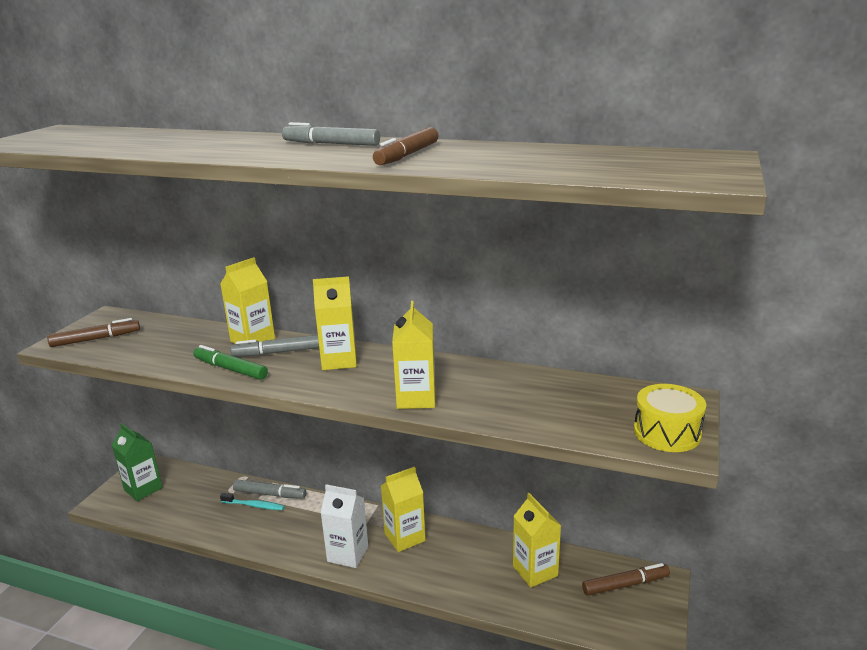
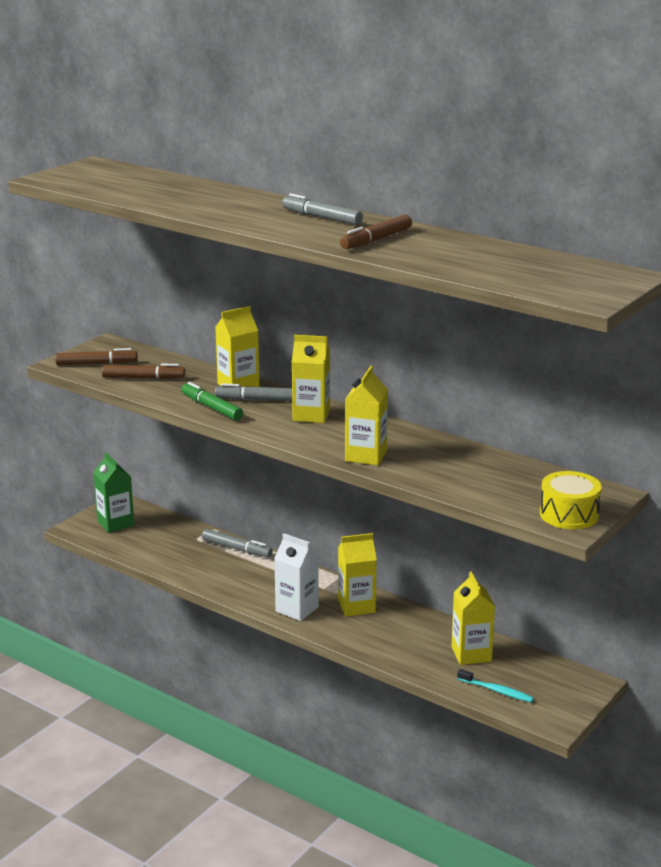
camera: 15 degrees right, 0 degrees up
(254, 505) = (219, 555): turquoise toothbrush -> turquoise toothbrush (496, 691)
(625, 585) = (554, 680): brown marker -> brown marker (143, 378)

